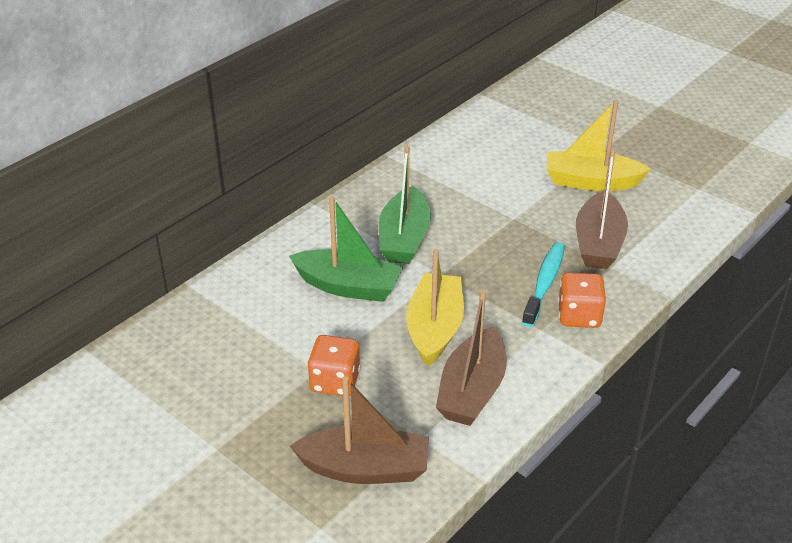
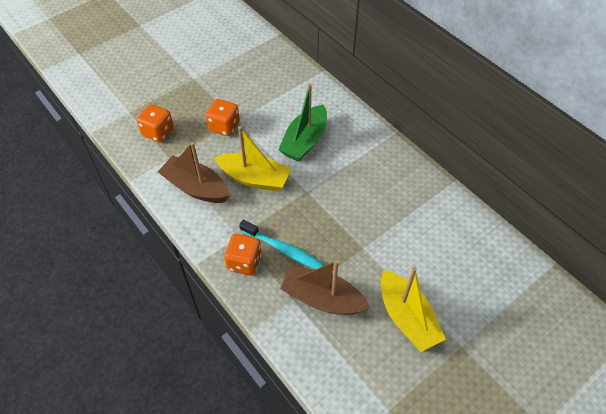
camera: 100 degrees right, 15 degrees up
(365, 468) = (158, 132): brown boat -> orange dice
(404, 238) = (349, 176): green boat -> none
(591, 182) = (407, 317): yellow boat -> yellow boat turned 135 degrees clockwise

